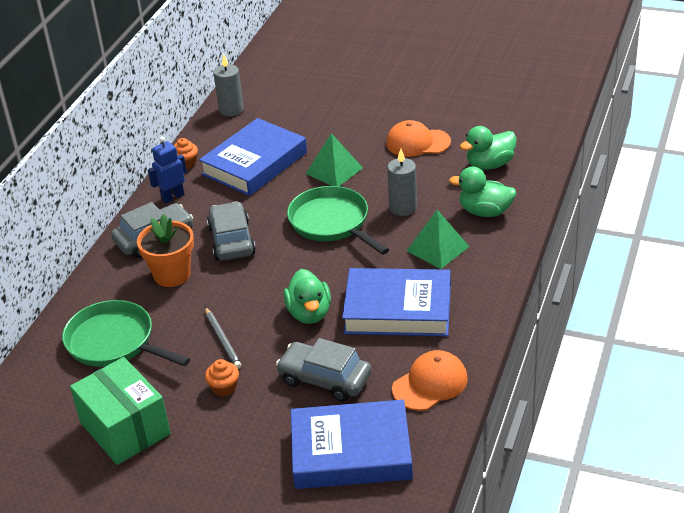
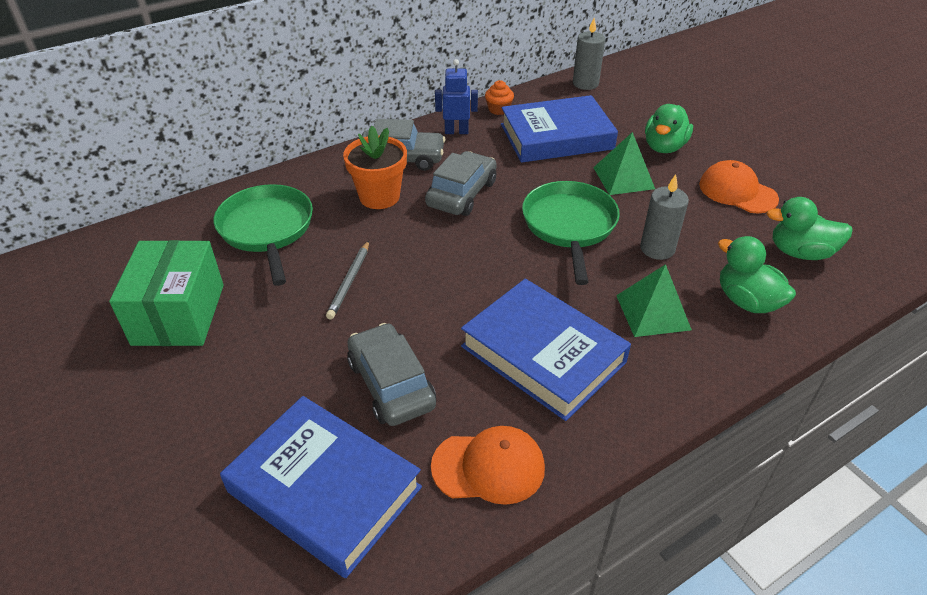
camera: 35 degrees right, 5 degrees up
(224, 388) = (296, 330): orange cupcake -> none
(309, 313) = (452, 304): green duck -> green duck (664, 147)

